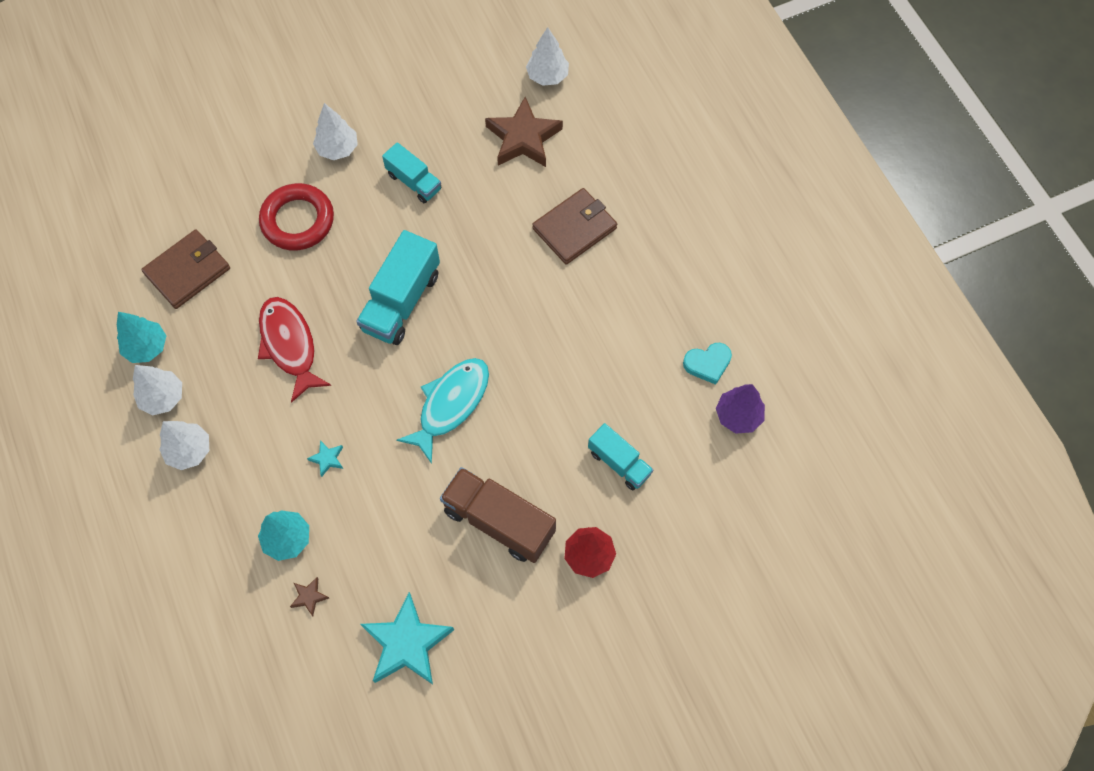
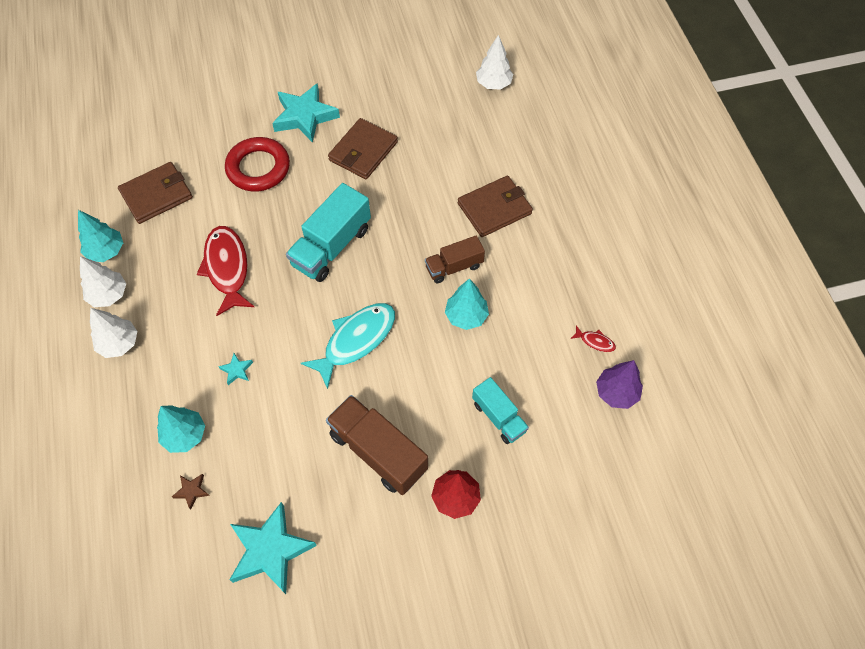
camera: 10 degrees right, 5 degrees down
(337, 149) = (305, 116): white tree -> turquoise star
(414, 182) = (363, 151): turquoise truck -> brown wallet
(523, 138) = (463, 130): brown star -> none
(542, 303) = (454, 267): none -> brown truck
(565, 357) = (466, 316): none -> turquoise tree
(707, 364) = (595, 341): turquoise heart -> red fish

